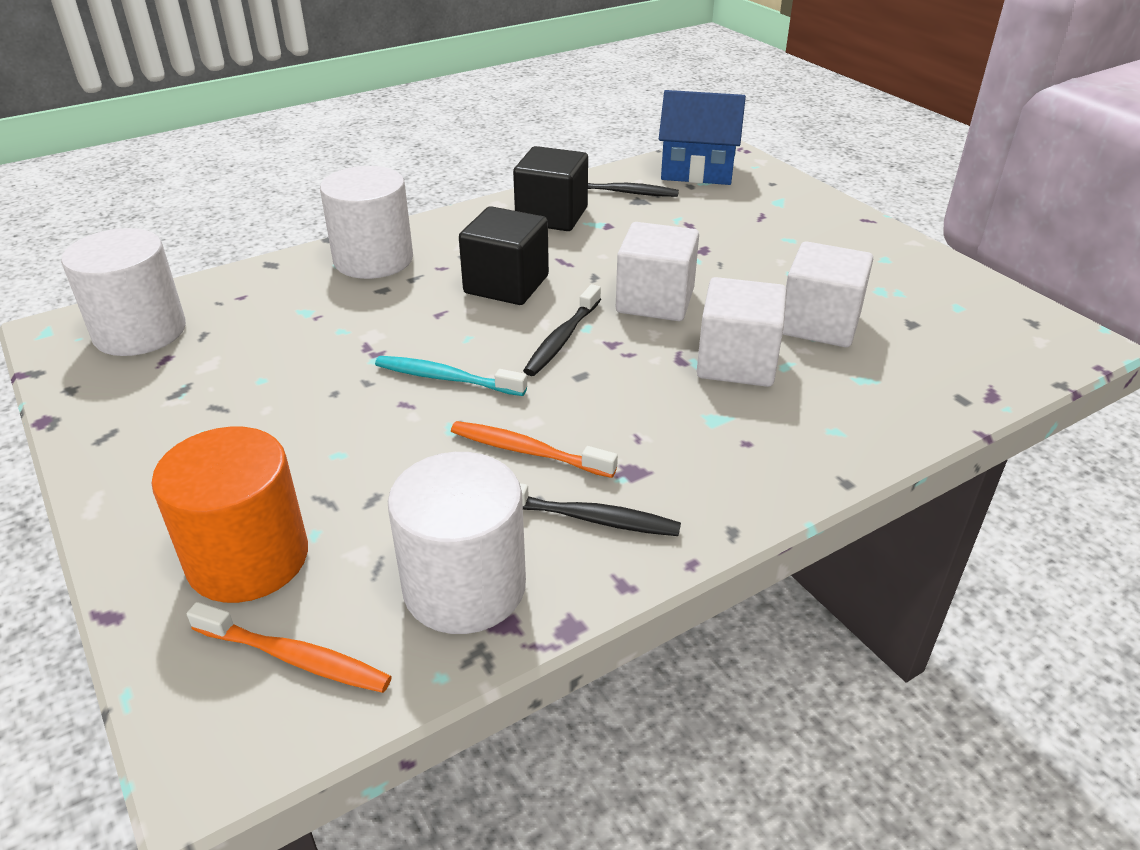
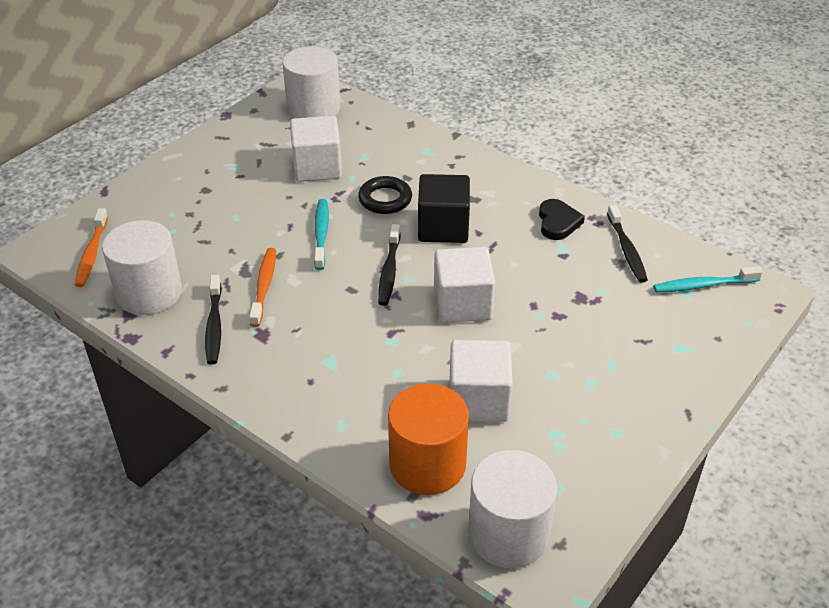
camera: 70 degrees right, 5 degrees up
(248, 558) = (149, 216): orange cylinder -> orange cylinder (427, 464)
(373, 259) = (440, 161): white cylinder -> white cylinder (508, 533)
(414, 313) = (385, 199): none -> black ring
(552, 216) = (558, 222): black cube -> black heart
(562, 338) = (389, 270): black toothbrush -> black toothbrush turned 90 degrees counterclockwise
(697, 171) = (704, 285): blue house -> turquoise toothbrush
(737, 362) = (401, 361): white cube -> white cube (317, 167)

